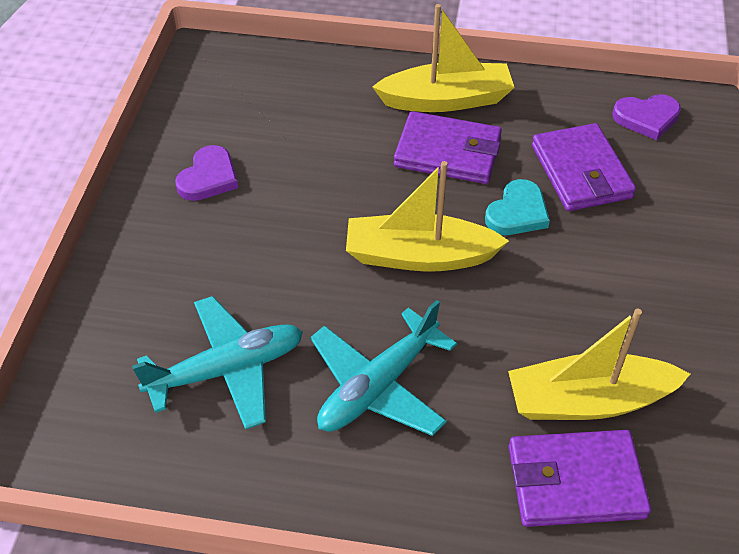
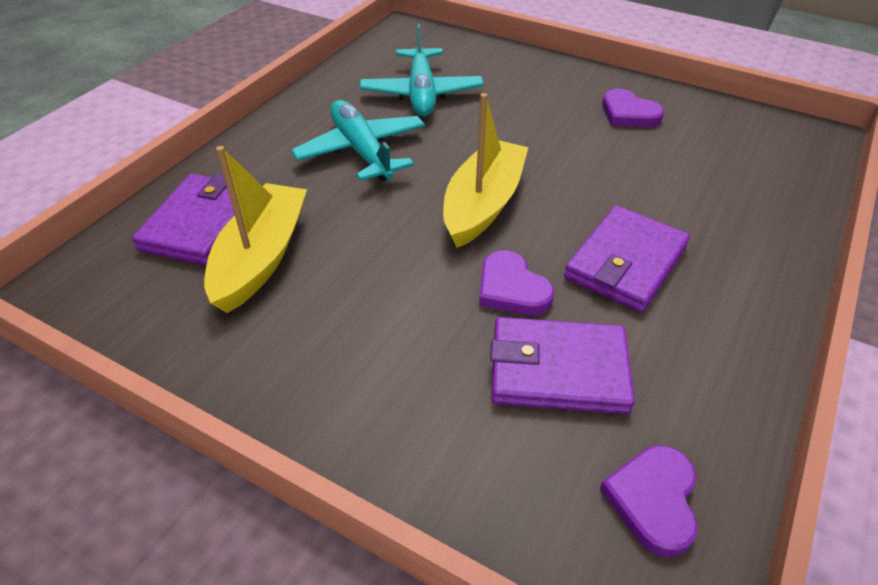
camera: 110 degrees right, 5 degrees down
(446, 100) = (723, 288): yellow boat -> none
(517, 212) = (511, 288): turquoise heart -> purple heart

